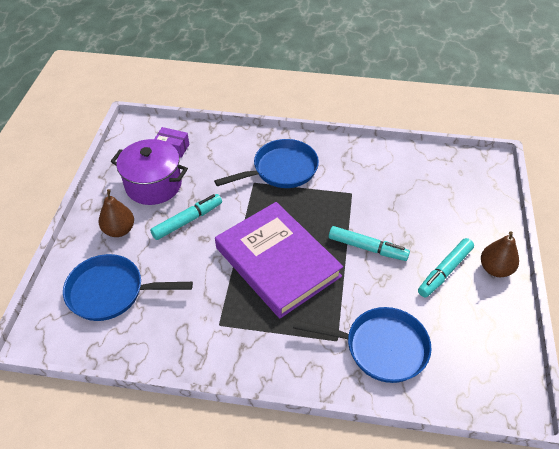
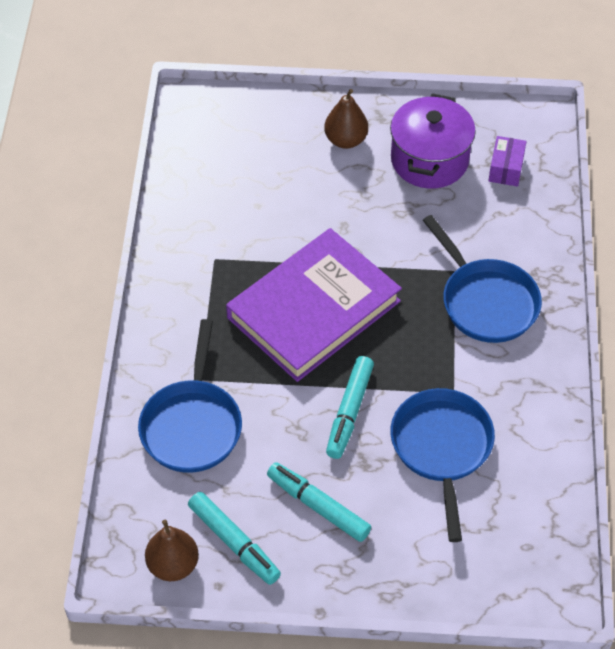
camera: 85 degrees right, 5 degrees up
(111, 292) = (252, 151): blue pan -> blue pan (442, 448)
(187, 220) = (371, 206): turquoise marker -> turquoise marker (234, 542)
(495, 269) = (329, 573): brown pear -> brown pear (173, 565)

